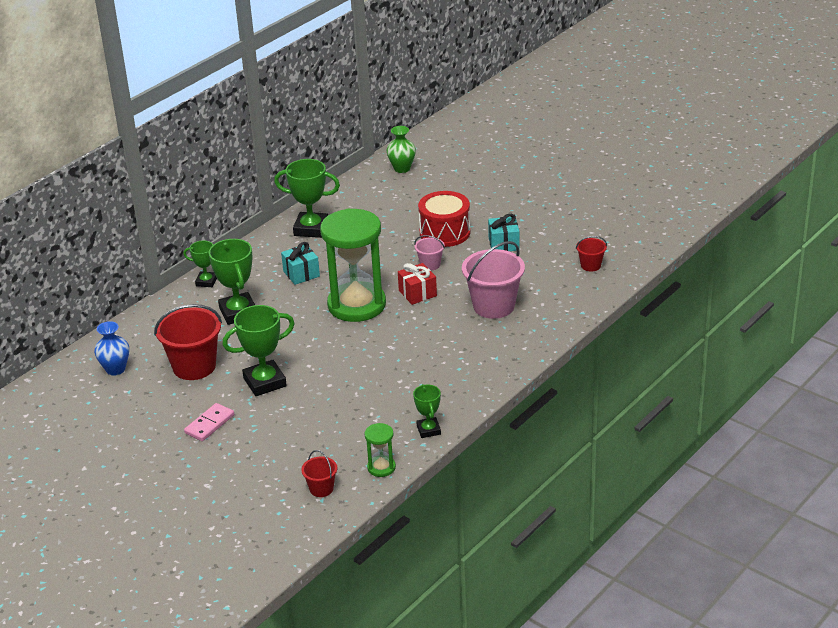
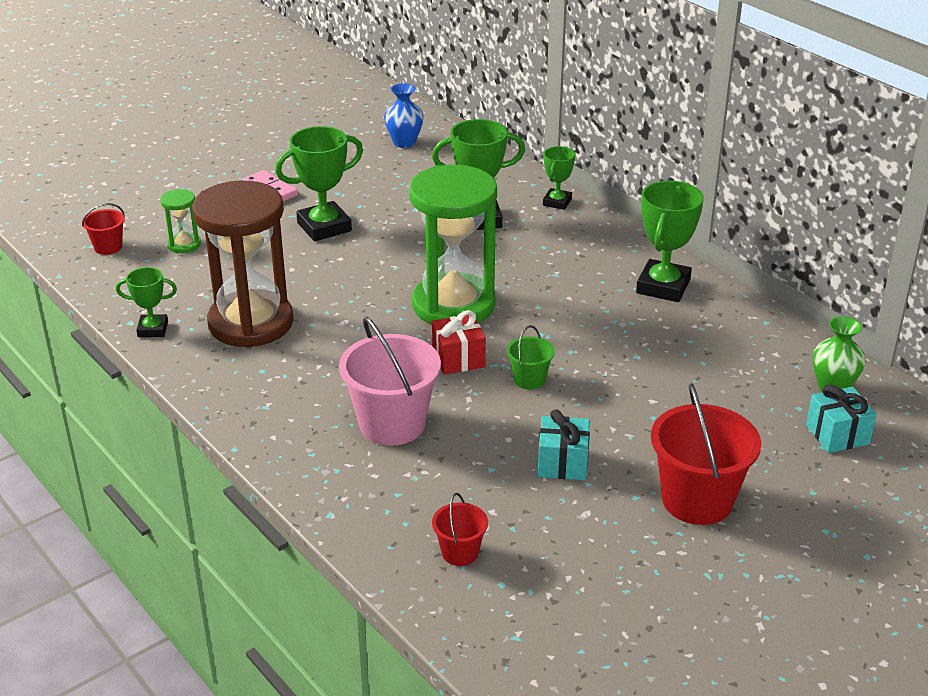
camera: 100 degrees right, 0 degrees up
(194, 366) = (382, 186): red bucket -> red bucket (697, 500)
(265, 382) = (324, 227): green trophy -> green trophy turned 75 degrees clockwise
(301, 274) = (548, 269): turquoise gift -> turquoise gift (837, 434)
(381, 467) = (111, 288): green hourglass -> green hourglass (184, 244)
(405, 386) = (251, 323): none -> brown hourglass
(430, 264) = (529, 379): pink bucket -> green bucket
(445, 232) = (617, 406): red drum -> none

